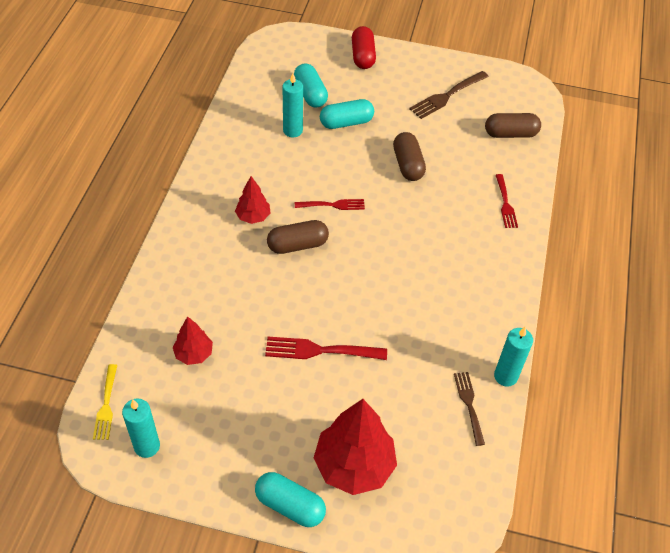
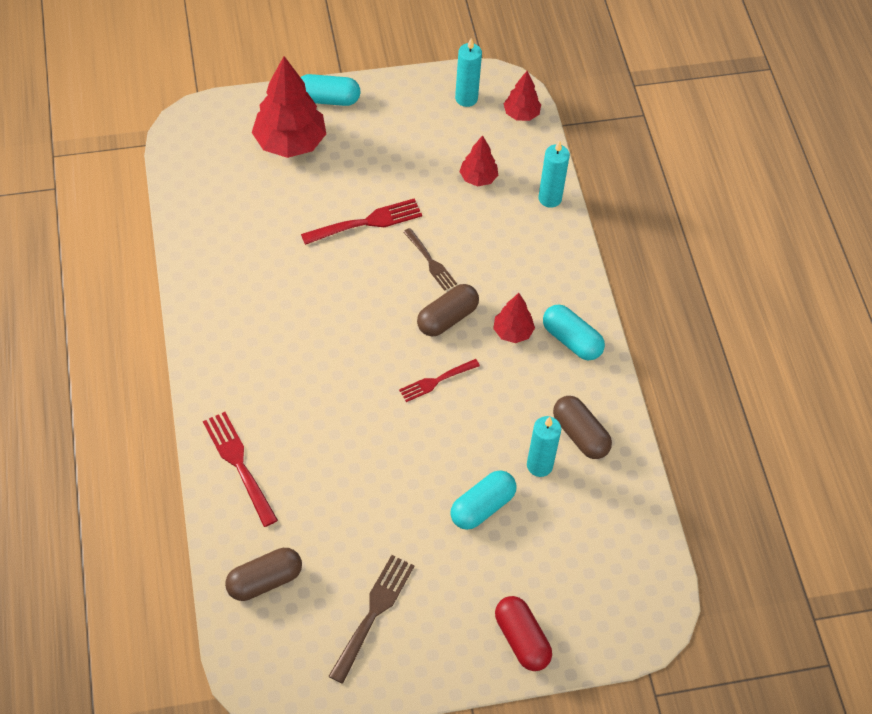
camera: 155 degrees right, 5 degrees up
(106, 405) = (521, 114): yellow fork -> red tree
(310, 94) = (552, 535): turquoise capsule -> turquoise capsule (571, 340)
(408, 165) = (377, 473): brown capsule -> brown capsule (580, 434)
(469, 404) = (208, 225): brown fork -> brown fork (430, 261)
(505, 203) = (239, 464): red fork -> red fork, size x1.53
(505, 376) = (181, 263): turquoise candle -> turquoise candle (550, 198)

